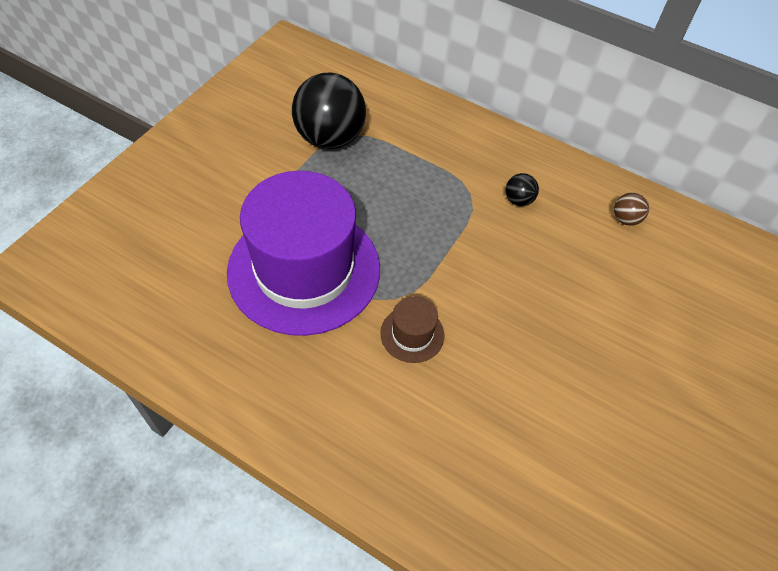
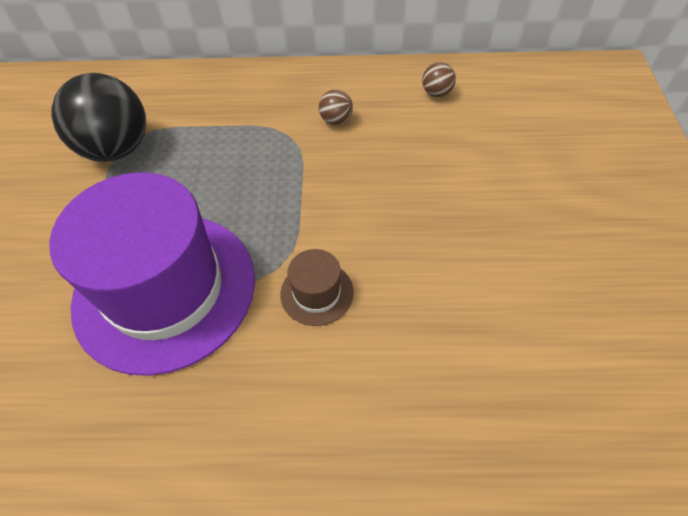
camera: 25 degrees left, 0 degrees up
(518, 200) = (336, 120): black ball -> brown ball

